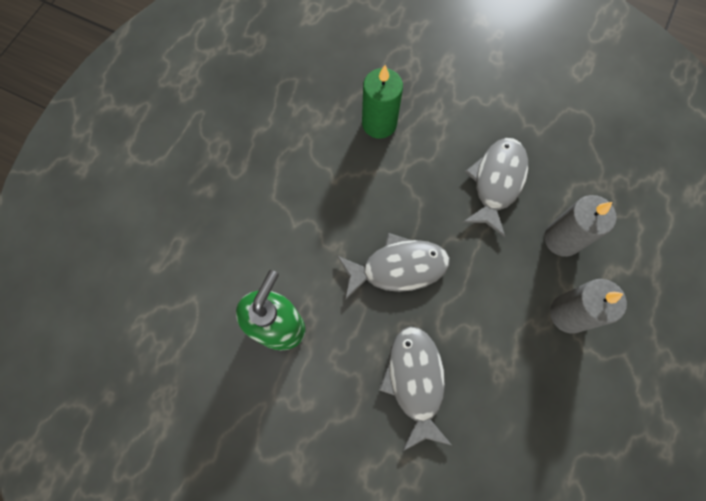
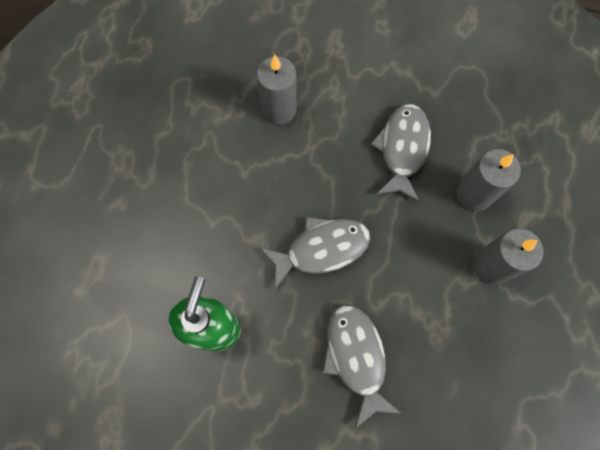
camera: 10 degrees left, 0 degrees up
(379, 123) = (279, 109): green candle -> grey candle

